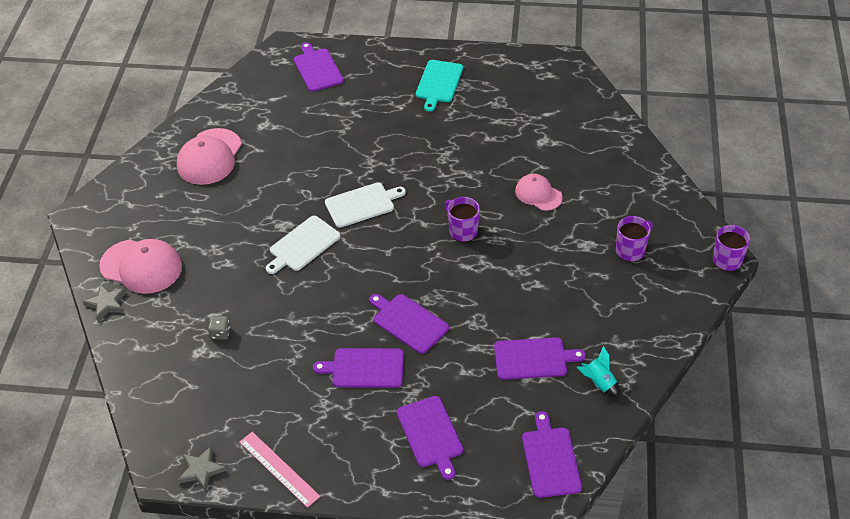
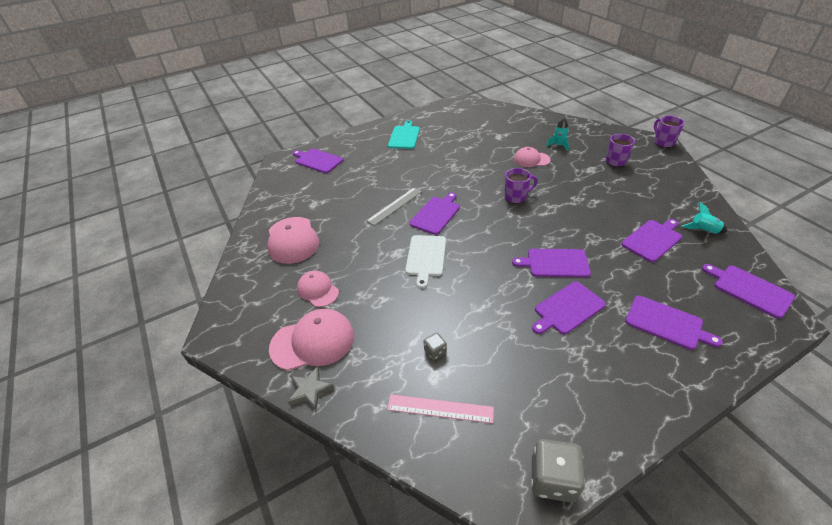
camera: 35 degrees left, 5 degrees down
(185, 222) = (318, 290): none -> pink cap
(201, 470) = (553, 479): grey star -> grey dice
(279, 469) = (608, 427): pink ruler -> pink ruler (440, 409)
(334, 171) = (395, 206): none -> grey ruler
(362, 204) = (436, 214): white cutting board -> purple cutting board
(439, 83) = (404, 136): turquoise cutting board -> turquoise cutting board turned 150 degrees counterclockwise
(462, 231) = (516, 197): purple mug -> purple mug turned 150 degrees clockwise
(594, 192) = (558, 145): none -> turquoise rocket

